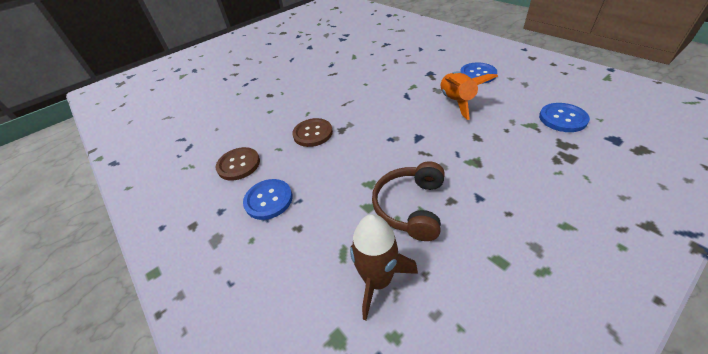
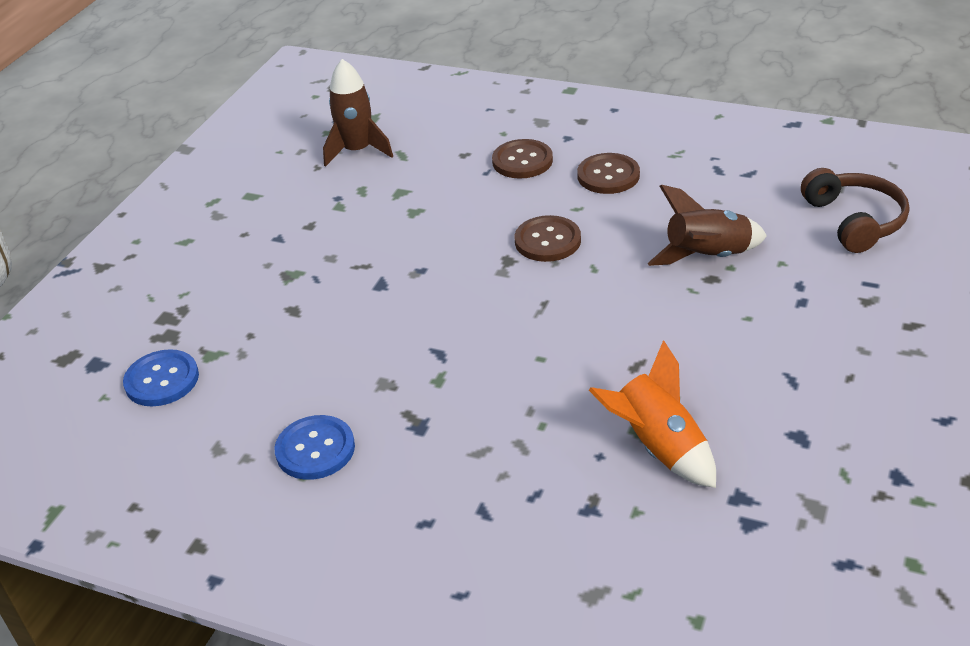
camera: 150 degrees right, 5 degrees down
(258, 103) = (708, 257): none -> brown rocket
(268, 200) = (522, 161): blue button -> brown button
(410, 206) = (353, 206): brown headphones -> brown headphones (855, 221)
(457, 102) = (340, 364): orange rocket -> orange rocket (658, 447)

